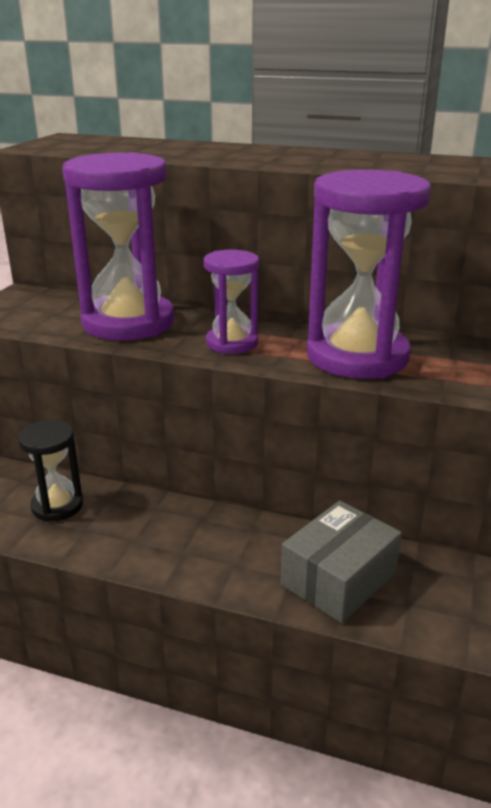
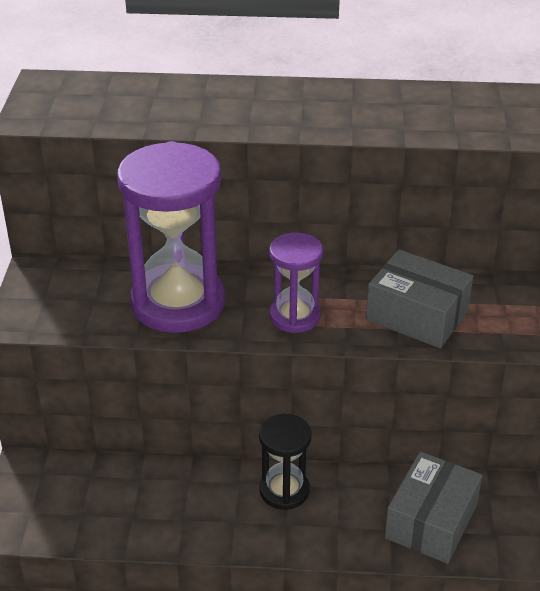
camera: 15 degrees left, 10 degrees up
(57, 506) = (142, 498): black hourglass -> black hourglass (284, 490)
(357, 356) = (417, 315): purple hourglass -> grey box

